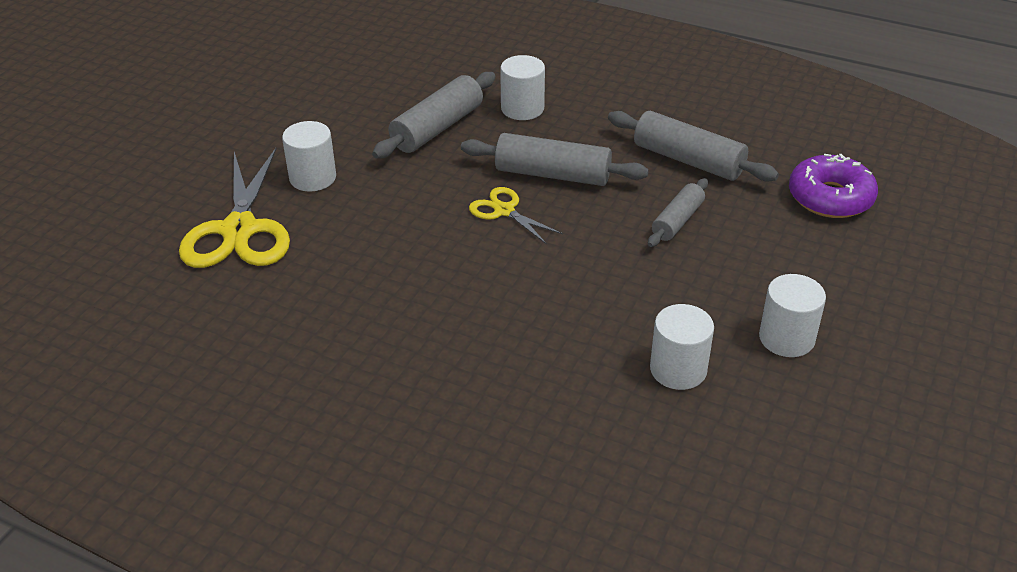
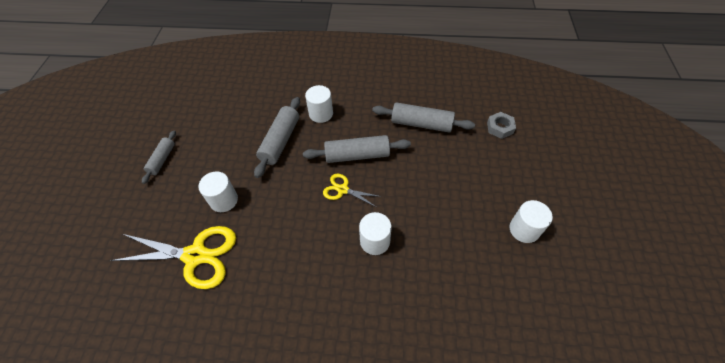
camera: 20 degrees left, 15 degrees up
(239, 230) = (195, 255): yellow scissors -> yellow scissors turned 60 degrees counterclockwise
(677, 221) = (435, 167): grey rolling pin -> grey rolling pin (162, 159)
(678, 369) = (483, 272): white cylinder -> white cylinder (375, 241)
(830, 198) = (500, 128): purple donut -> grey nut

